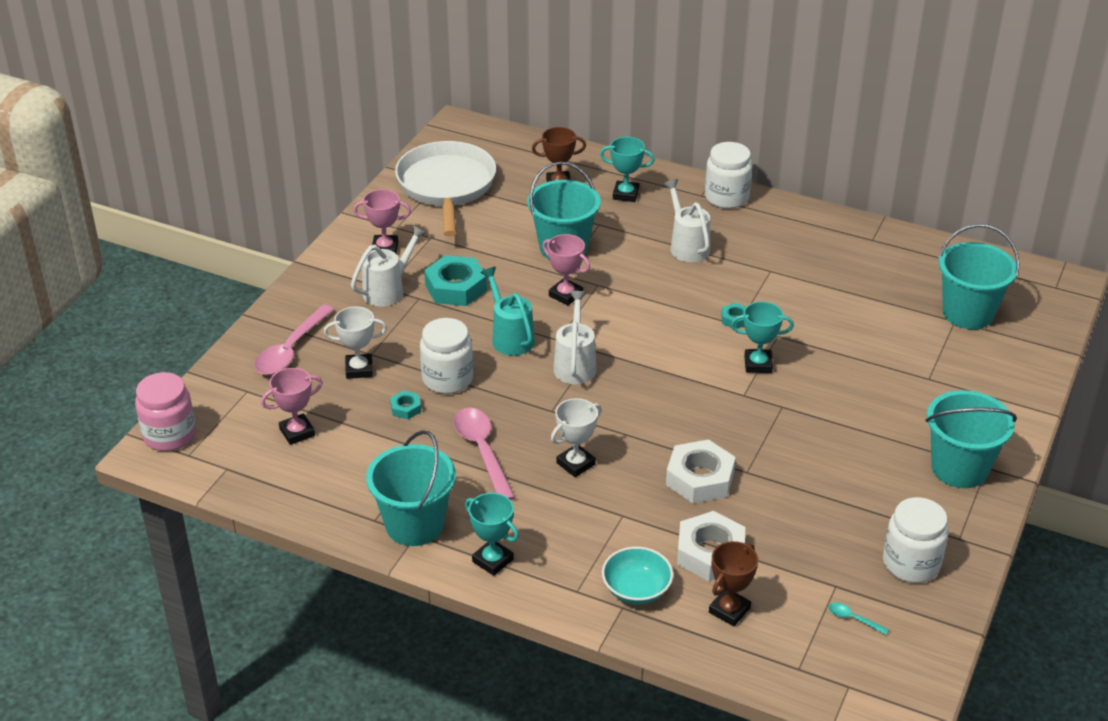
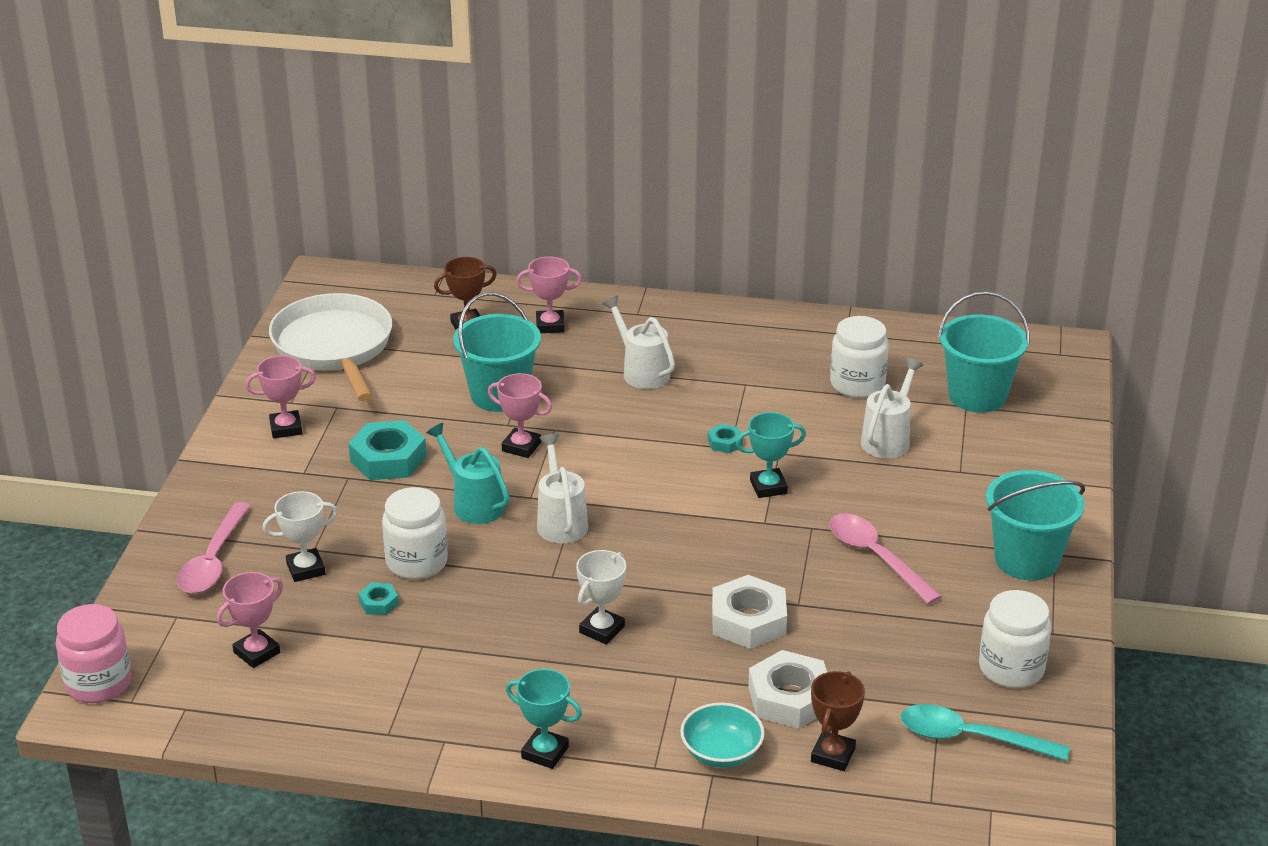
camera: 15 degrees left, 5 degrees down
(388, 290) = (308, 474): white watering can -> white watering can (888, 439)
(414, 525) = (438, 730): turquoise bucket -> none
(482, 451) = (487, 635): pink spoon -> pink spoon (875, 557)
(625, 194) = (550, 325): turquoise trophy -> pink trophy
(726, 197) = (667, 312): white jar -> white jar (857, 384)
(853, 619) = (970, 738): turquoise spoon -> turquoise spoon, size x2.32

